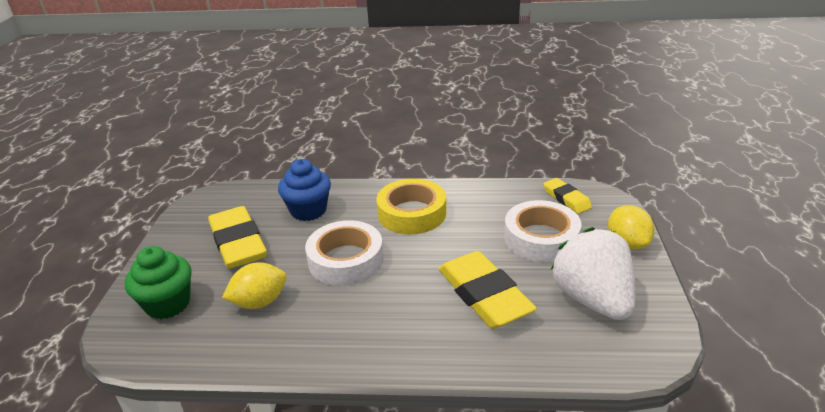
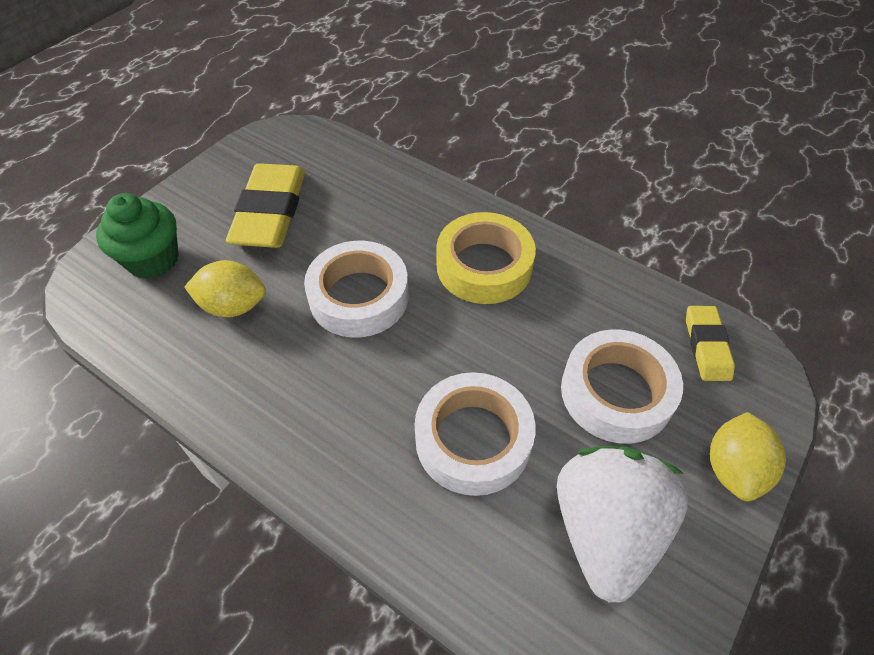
camera: 30 degrees right, 20 degrees up
(308, 210) = (372, 202): blue cupcake -> none
(484, 295) = (473, 439): yellow eraser -> white tape

